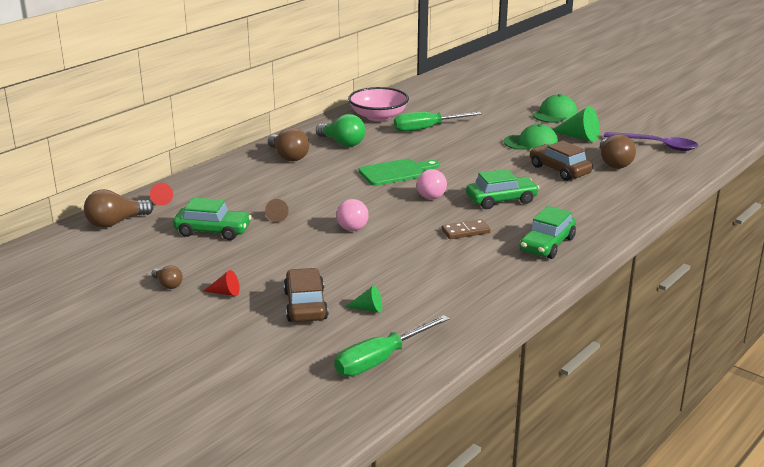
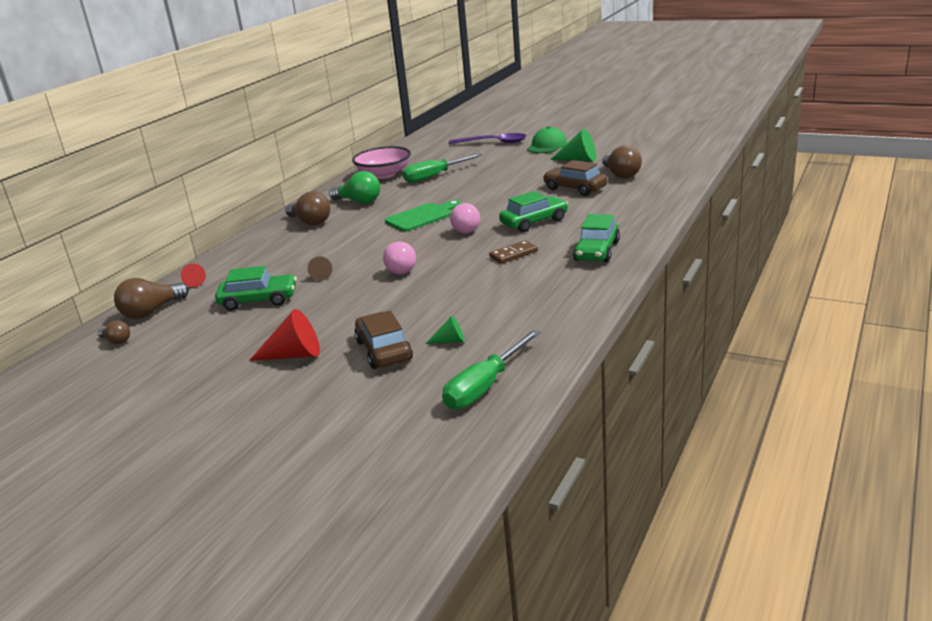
camera: 10 degrees left, 0 degrees up
(168, 285) = (229, 359): brown light bulb -> brown light bulb (116, 341)
(225, 293) = (294, 355): red cone -> red cone, size x1.80
(531, 143) = (538, 172): green cap -> none
(656, 145) = (651, 154): purple spoon -> purple spoon (493, 143)

